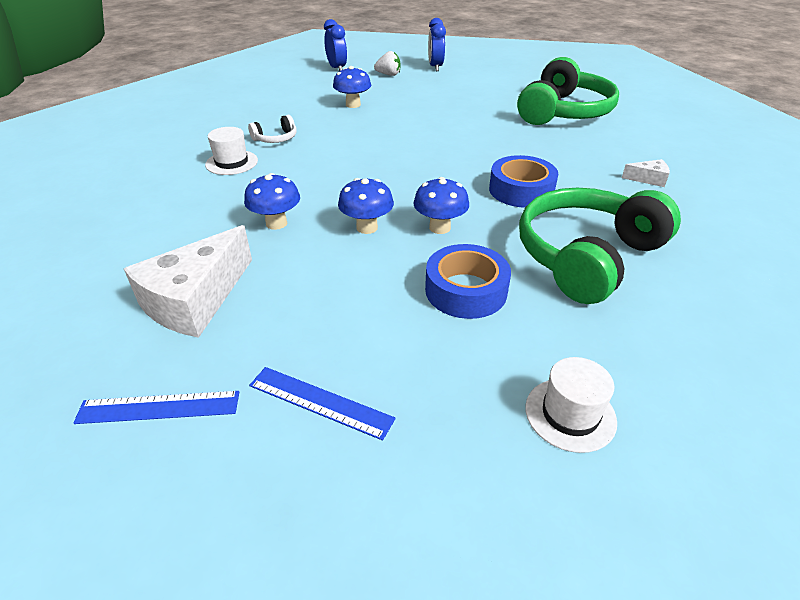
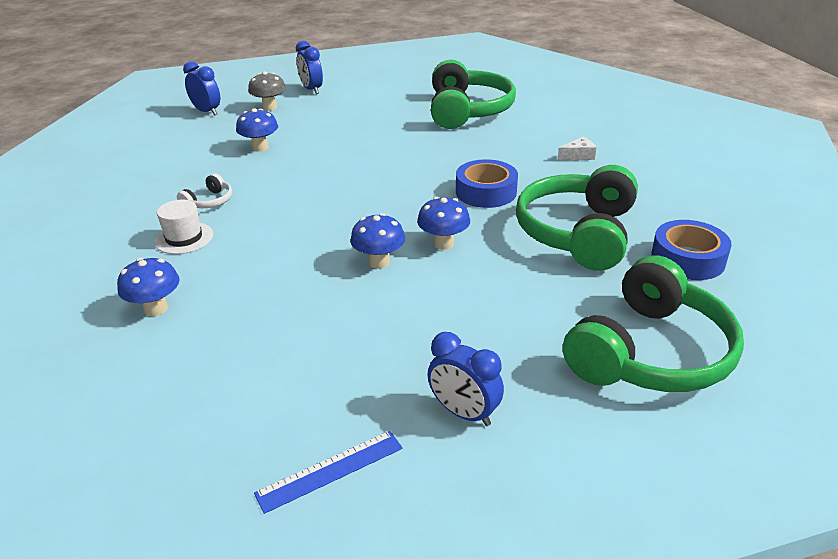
camera: 25 degrees left, 5 degrees down
(195, 300) = (276, 375): white cheese -> none
(276, 223) = (289, 283): blue mushroom -> blue mushroom (156, 308)
(320, 401) = (464, 413): blue ruler -> blue clock
(388, 75) = (270, 107): white strawberry -> grey mushroom
(466, 290) = (507, 289): blue tape -> blue tape (688, 259)
(570, 414) = (649, 352): white hat -> green headphones

